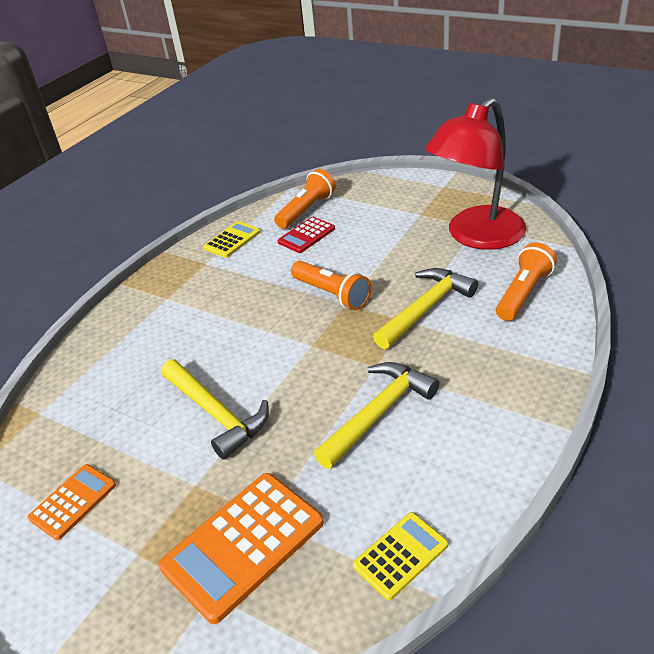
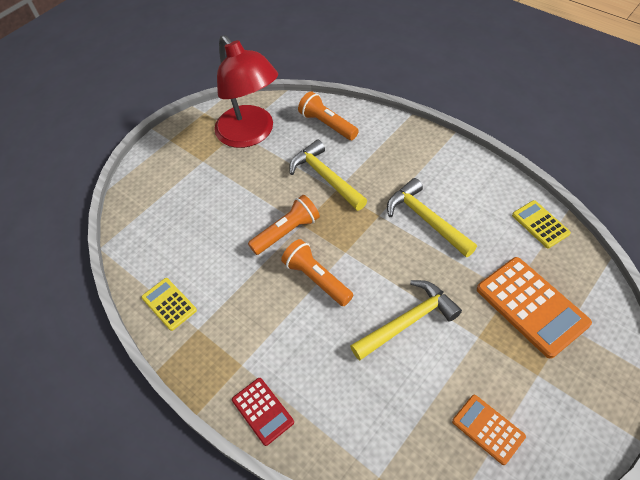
camera: 80 degrees left, 15 degrees up
(306, 210) = (150, 239): orange flashlight -> orange flashlight (317, 279)
(306, 235) = (193, 242): red calculator -> red calculator (262, 411)

